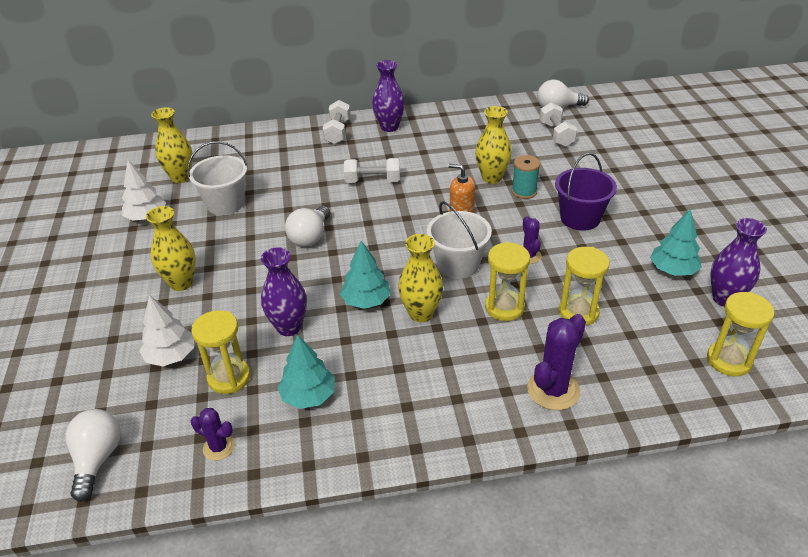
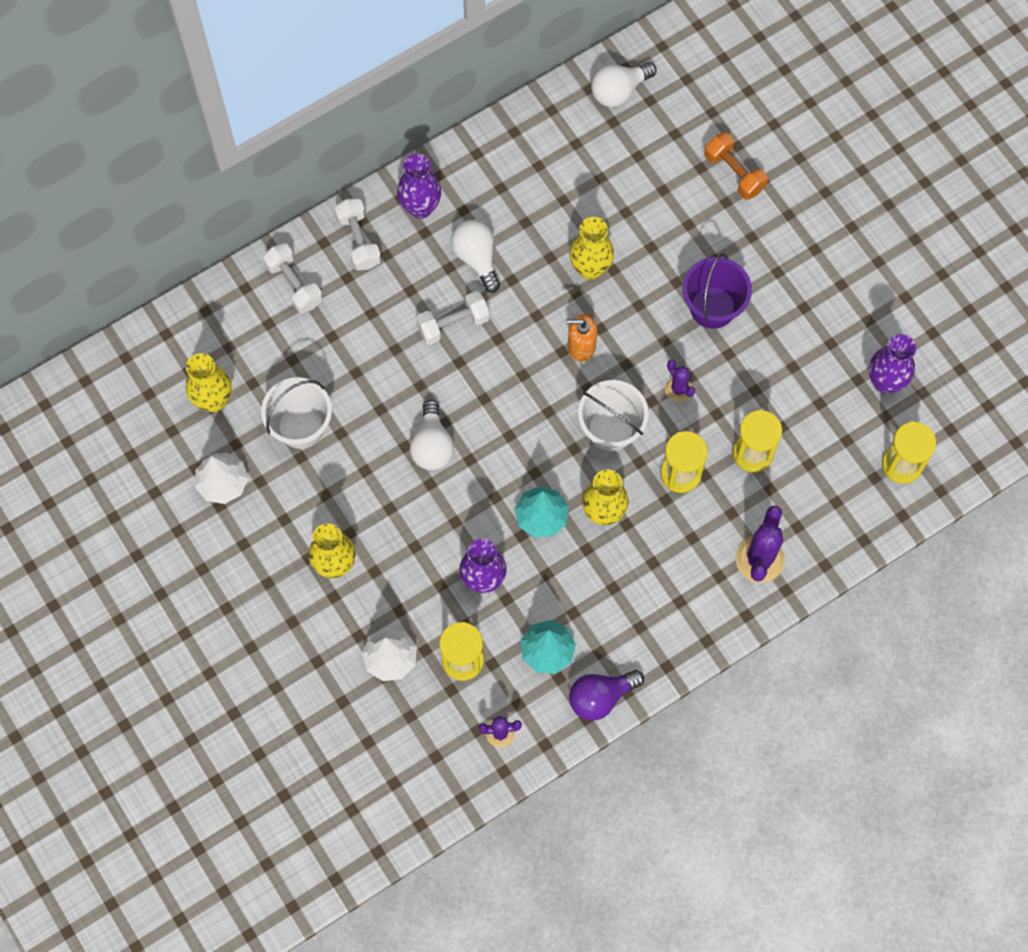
camera: 25 degrees left, 30 degrees up
(97, 459) = (403, 786): white light bulb -> white light bulb (476, 258)
(334, 451) = (600, 697): none -> purple light bulb
(524, 192) = (636, 282): turquoise spool -> none
(556, 134) = (636, 152): white dumbbell -> white dumbbell (294, 284)
(627, 157) = (734, 173): none -> orange dumbbell
(673, 270) = (828, 358): turquoise tree -> none

